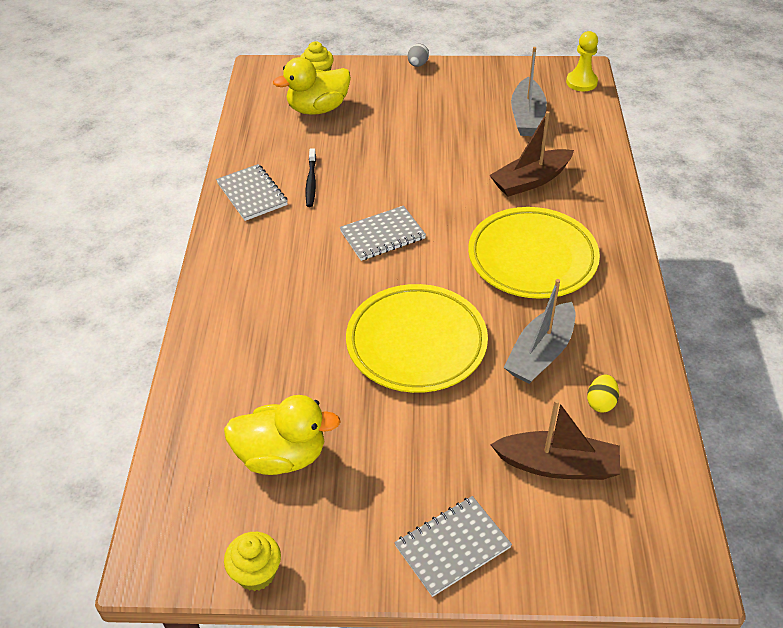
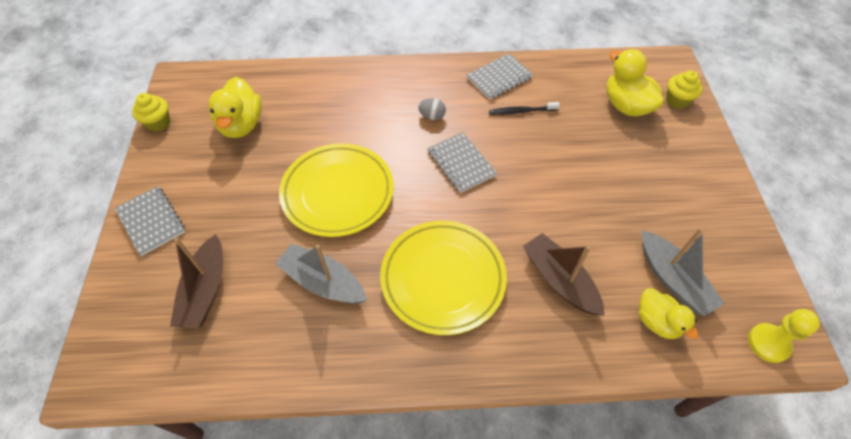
camera: 85 degrees right, 10 degrees up
(417, 64) = (732, 176): grey egg -> grey egg (432, 116)
(527, 117) = (672, 279): grey boat -> grey boat turned 120 degrees counterclockwise
(568, 132) = (657, 321): none -> yellow duck
(601, 402) = (264, 328): yellow egg -> none

